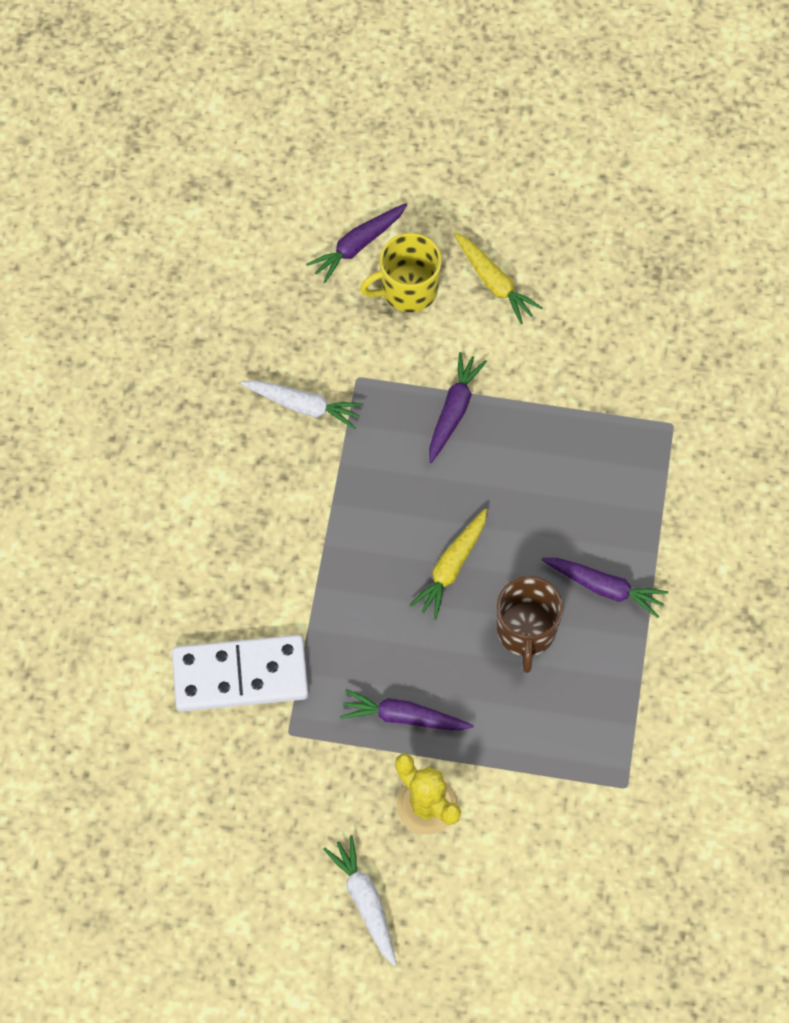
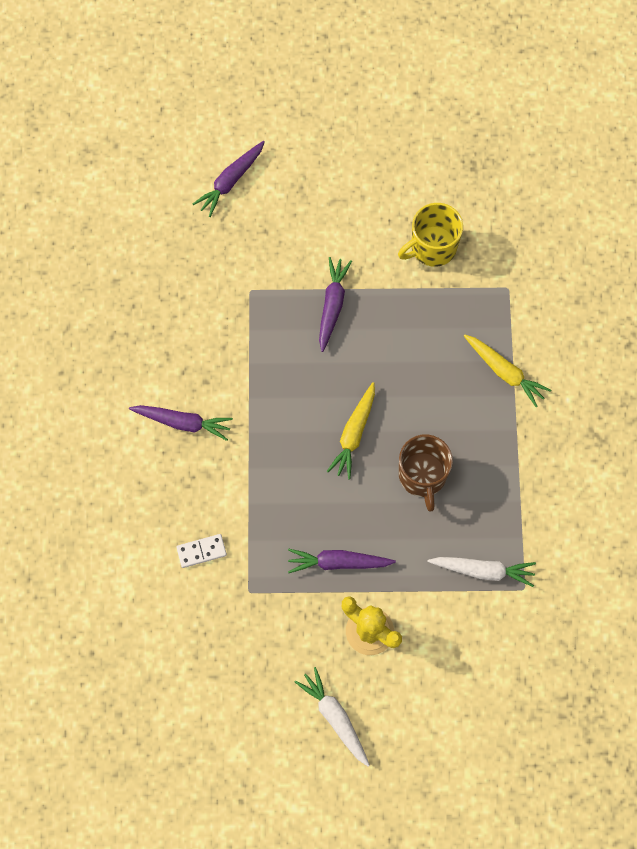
camera: 10 degrees left, 5 degrees up
(240, 676) = (201, 551): white domino -> white domino, size x0.44
(304, 406) = (211, 321): white carrot -> white carrot (483, 570)
(408, 289) = (277, 211): yellow mug -> yellow mug (432, 247)
(494, 282) = (345, 194): yellow carrot -> yellow carrot (505, 372)
(605, 588) = (478, 430): purple carrot -> purple carrot (183, 422)

